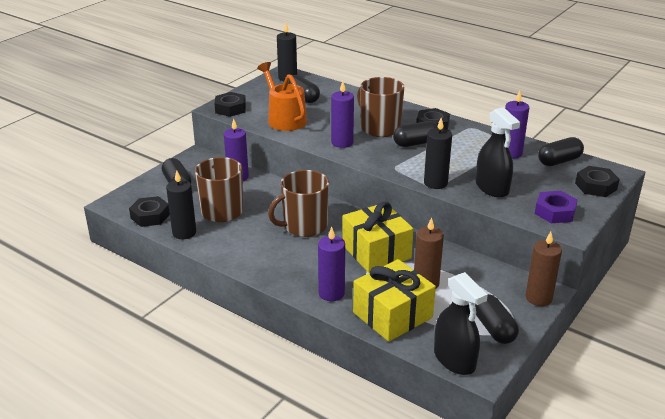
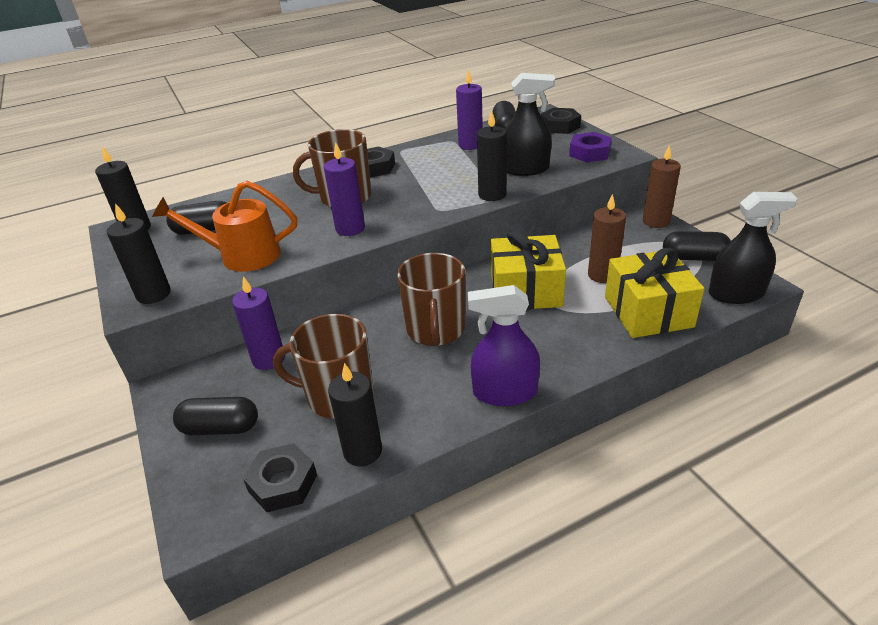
camera: 60 degrees left, 5 degrees up
(230, 109) = (153, 294): black nut -> black candle
(260, 269) = (505, 392): none -> purple spray bottle
(331, 293) = (588, 344): purple candle -> none
(416, 143) = (401, 185): black capsule -> none

